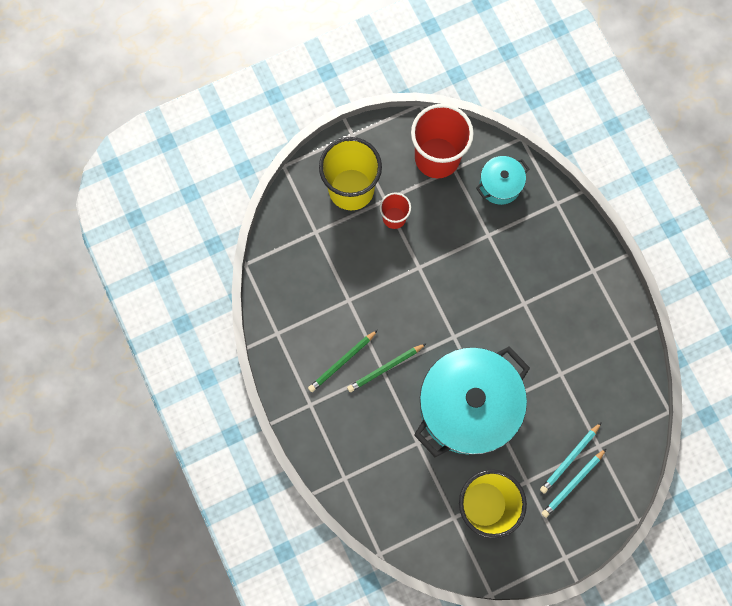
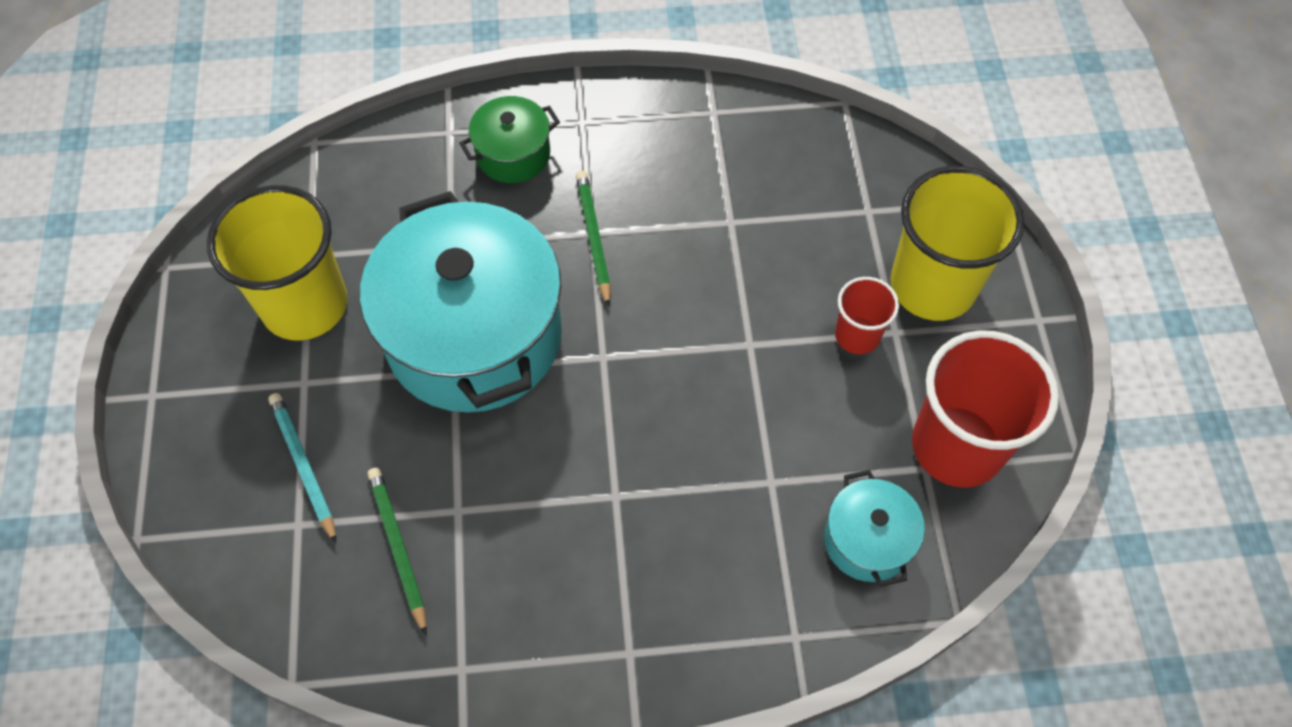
camera: 110 degrees right, 15 degrees down
(342, 362) = (630, 182): green pencil -> green pencil (398, 547)
(347, 434) = (513, 154): none -> green pot
(572, 483) = (260, 454): turquoise pencil -> none

